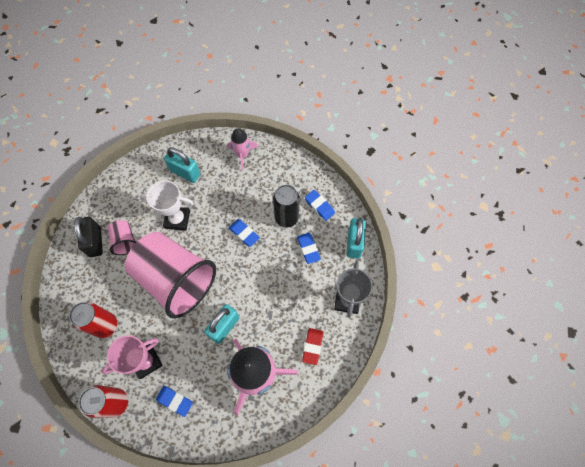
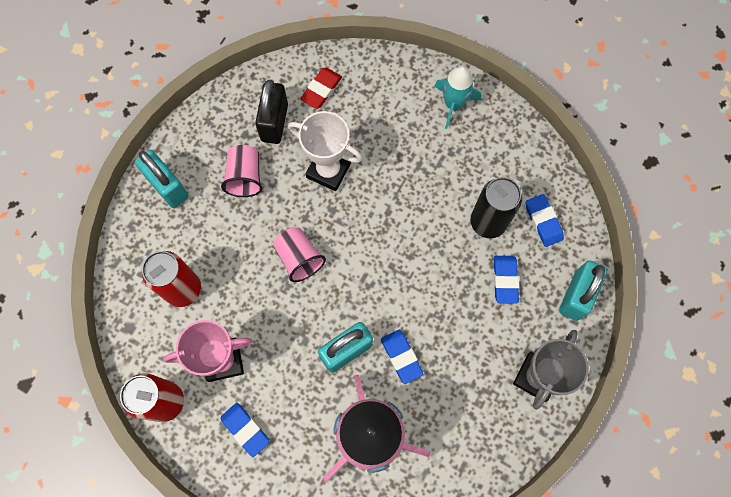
camera: 20 degrees right, 5 degrees up
(95, 242) = (204, 164): black padlock -> black padlock (274, 122)
(176, 279) = (299, 258): pink cup -> pink cup, size x0.42
(185, 173) = (361, 104): turquoise padlock -> turquoise padlock (167, 187)
(242, 155) = (453, 104): pink rocket -> turquoise rocket
(244, 233) = (418, 224): blue eraser -> blue eraser (401, 357)
(312, 346) = (463, 425): red eraser -> red eraser (321, 90)

